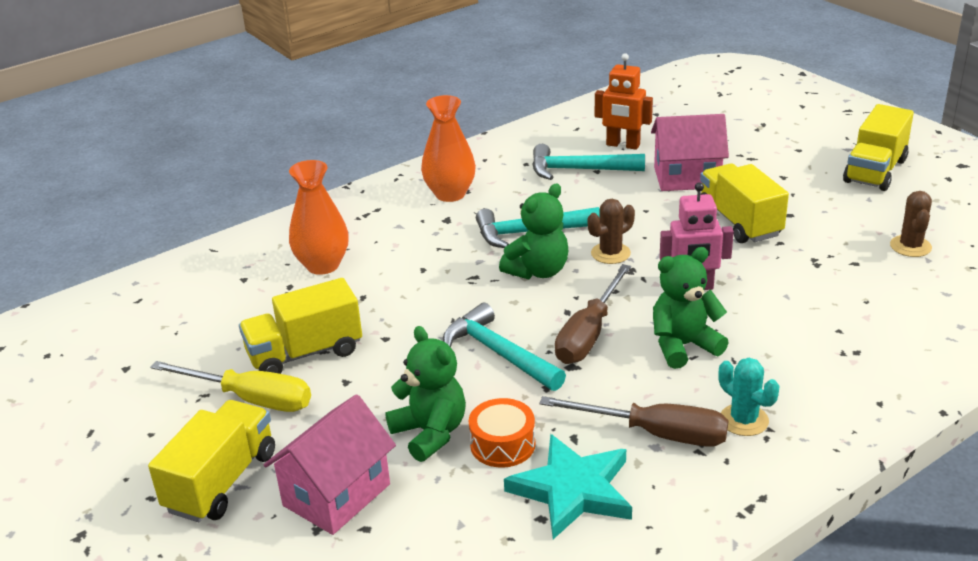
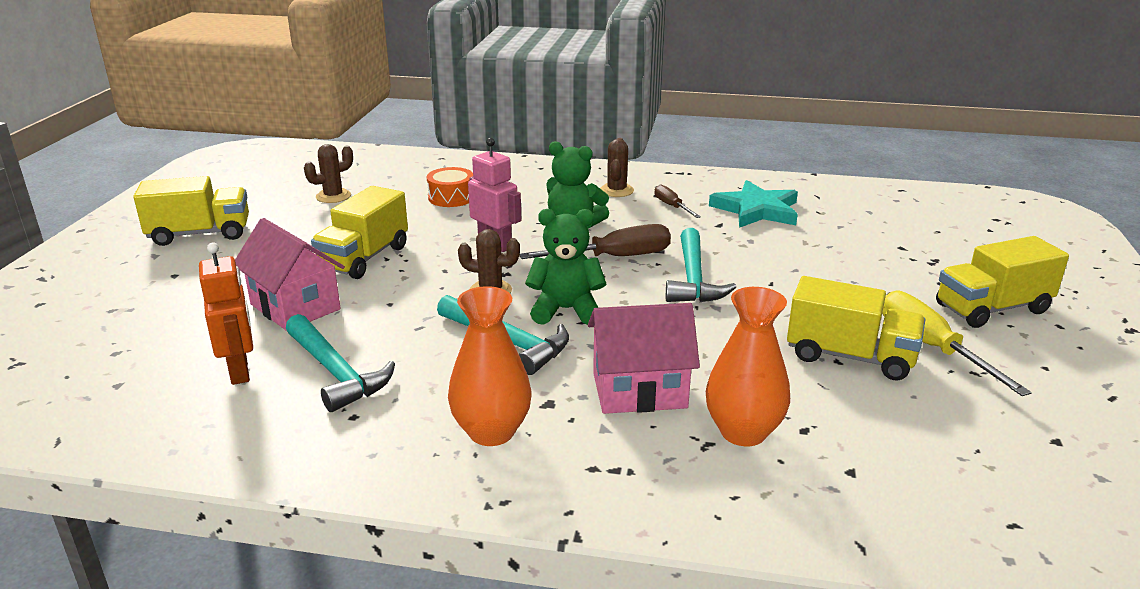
camera: 135 degrees left, 5 degrees down
(336, 495) = (907, 267): pink house -> pink house (639, 391)
(430, 433) = (806, 264): green teddy bear -> none
(502, 444) = (767, 240): orange drum -> orange drum (451, 197)
(655, 434) = (672, 206): brown screwdriver -> brown screwdriver, size x0.56
(744, 420) = (616, 190): turquoise cactus -> brown cactus

